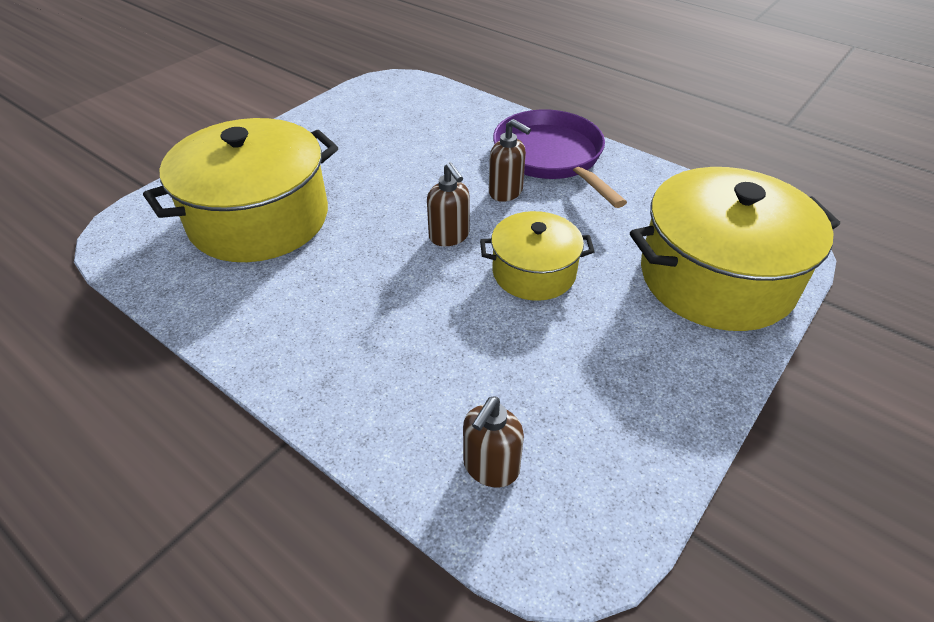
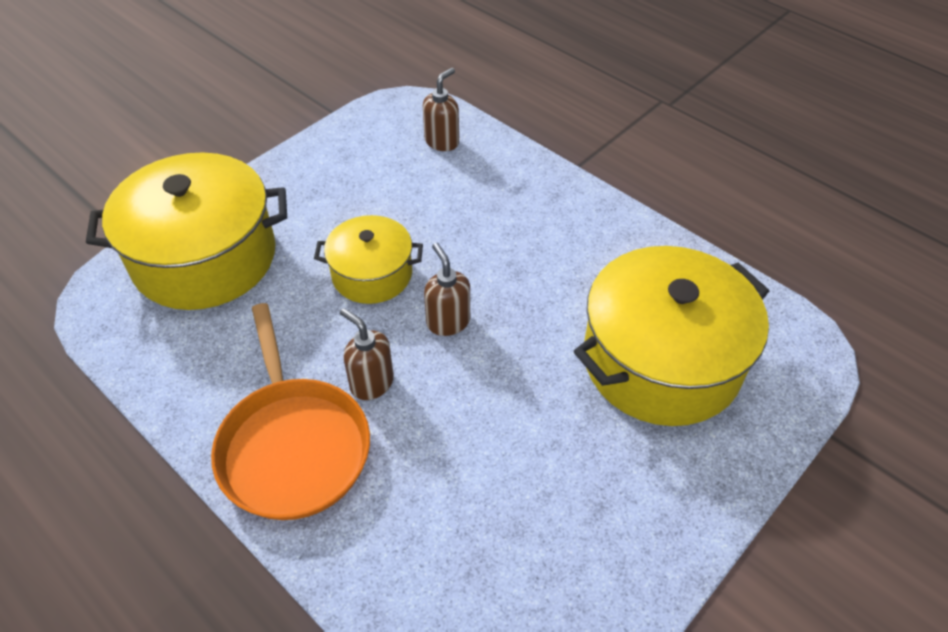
camera: 175 degrees left, 5 degrees up
(551, 157) = (293, 446): purple pan -> orange pan

